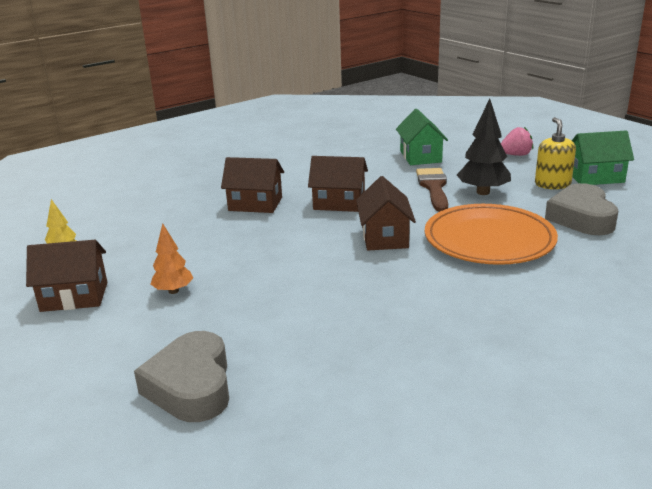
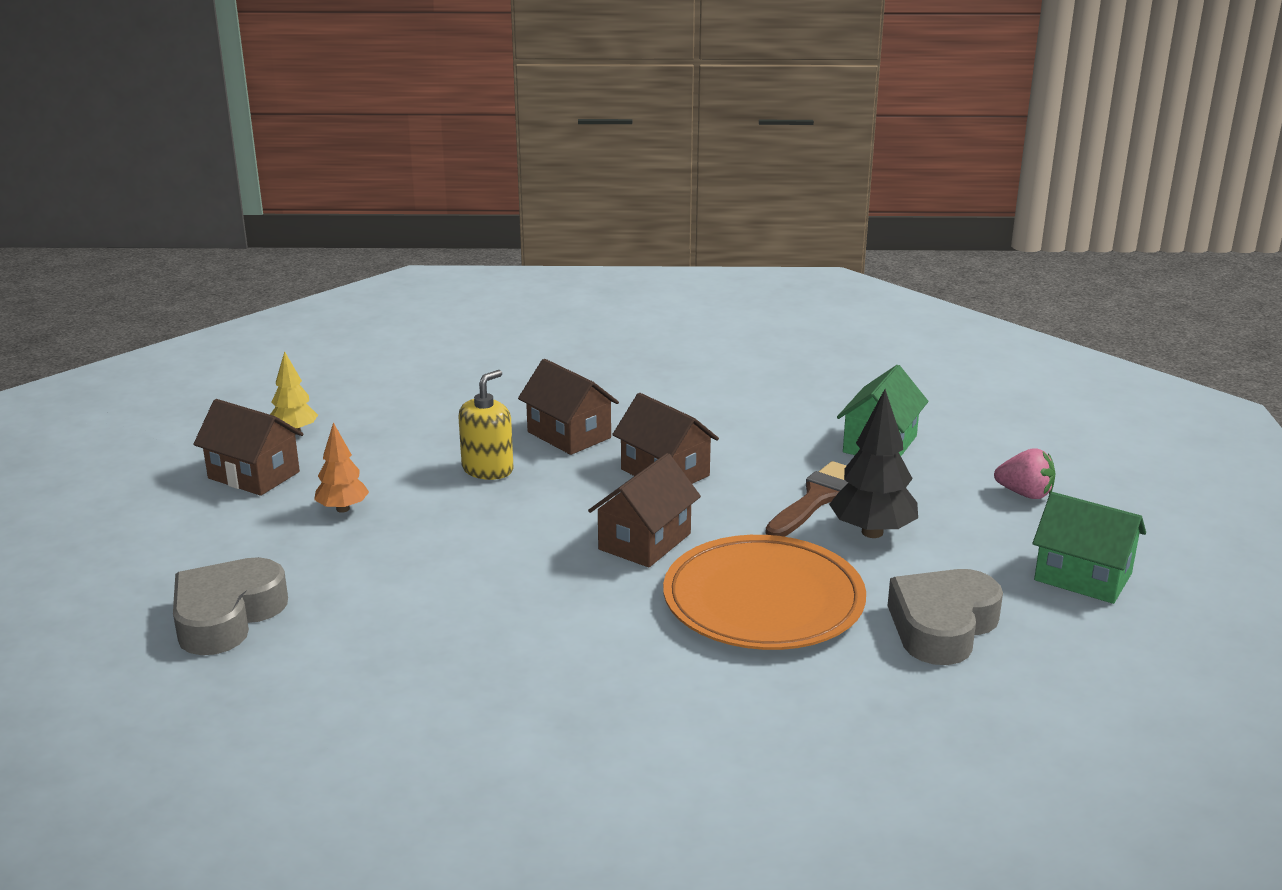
camera: 35 degrees right, 0 degrees up
(552, 184) = (994, 561): yellow soap dispenser -> yellow soap dispenser (487, 469)

